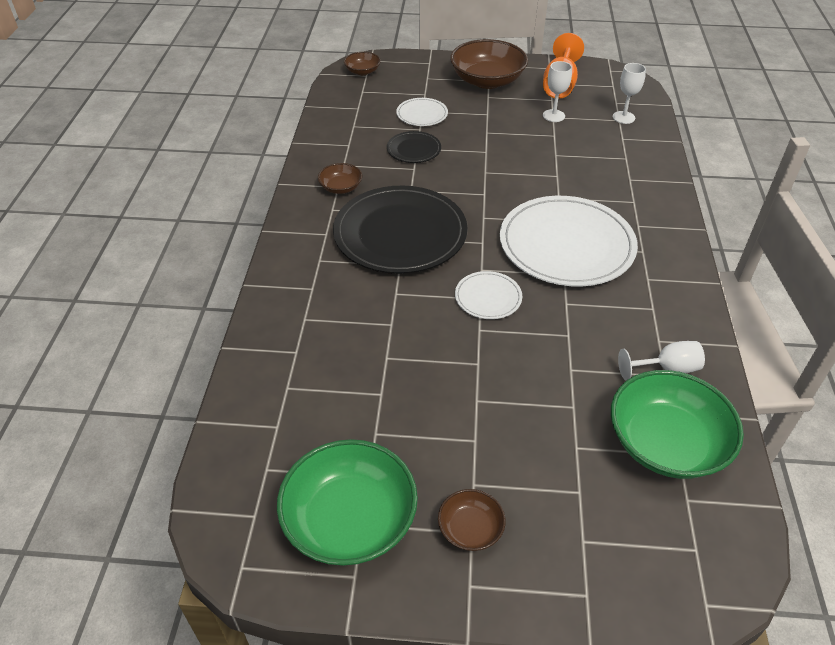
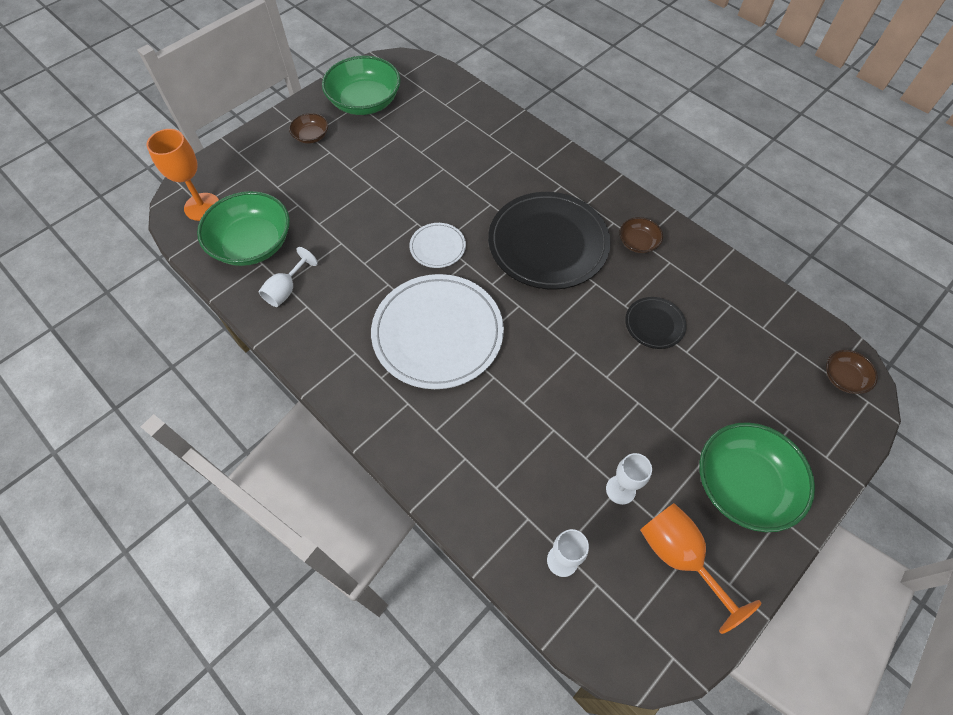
camera: 130 degrees right, 15 degrees up
(422, 114) = (713, 371): white plate -> none
(487, 80) = (743, 485): brown bowl -> green bowl
(696, 545) = (202, 207): none -> orange goblet

